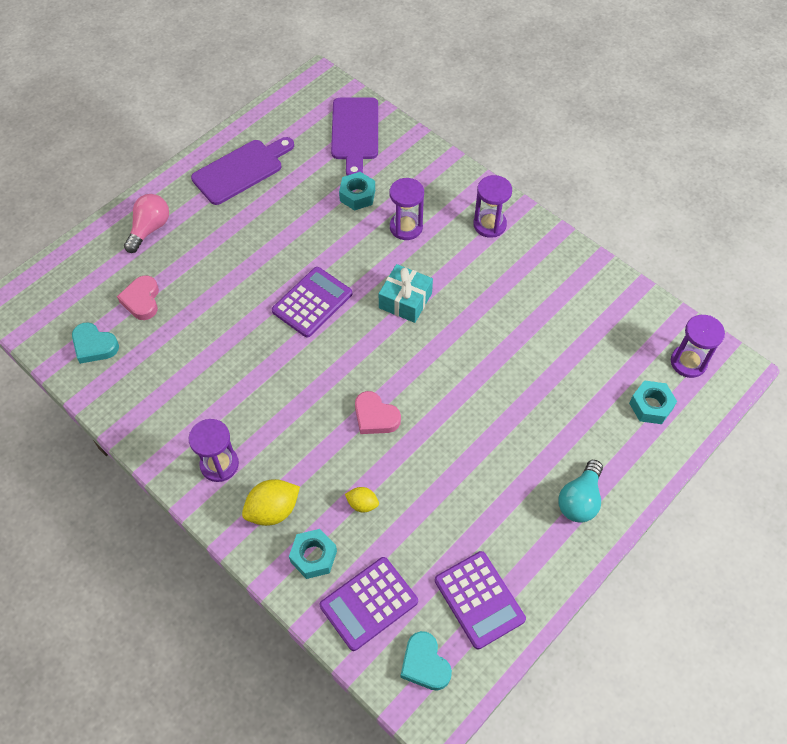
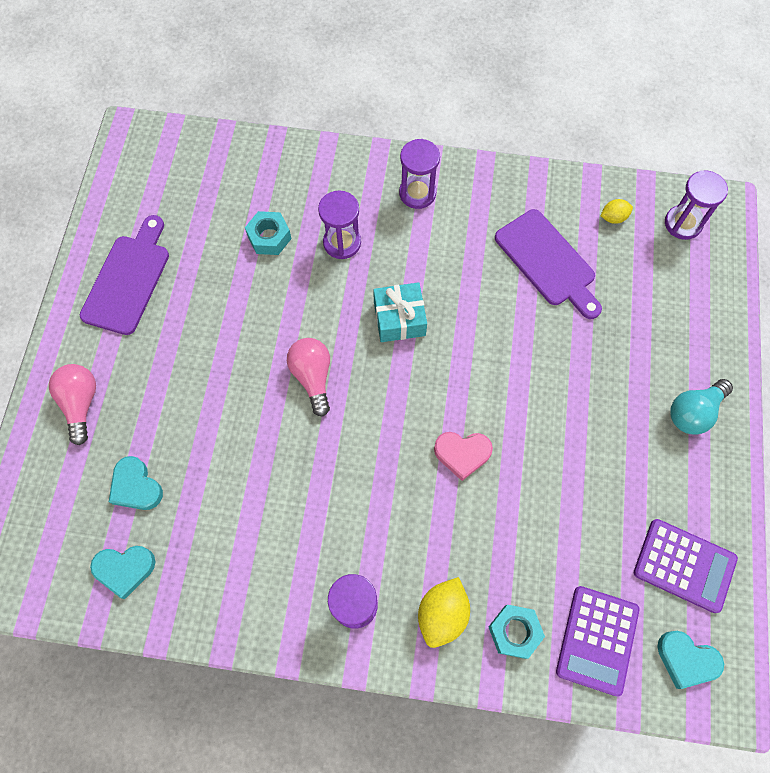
camera: 35 degrees left, 10 degrees up
(142, 300) = (136, 486): pink heart -> turquoise heart
(312, 302) = (313, 377): purple calculator -> pink light bulb
(355, 133) = (214, 171): purple cutting board -> purple cutting board (547, 262)
(362, 504) = (517, 548): yellow lemon -> yellow lemon (613, 218)
(580, 500) = (693, 412): turquoise light bulb -> turquoise light bulb turned 60 degrees clockwise
(651, 406) = (684, 284): turquoise nut -> none

